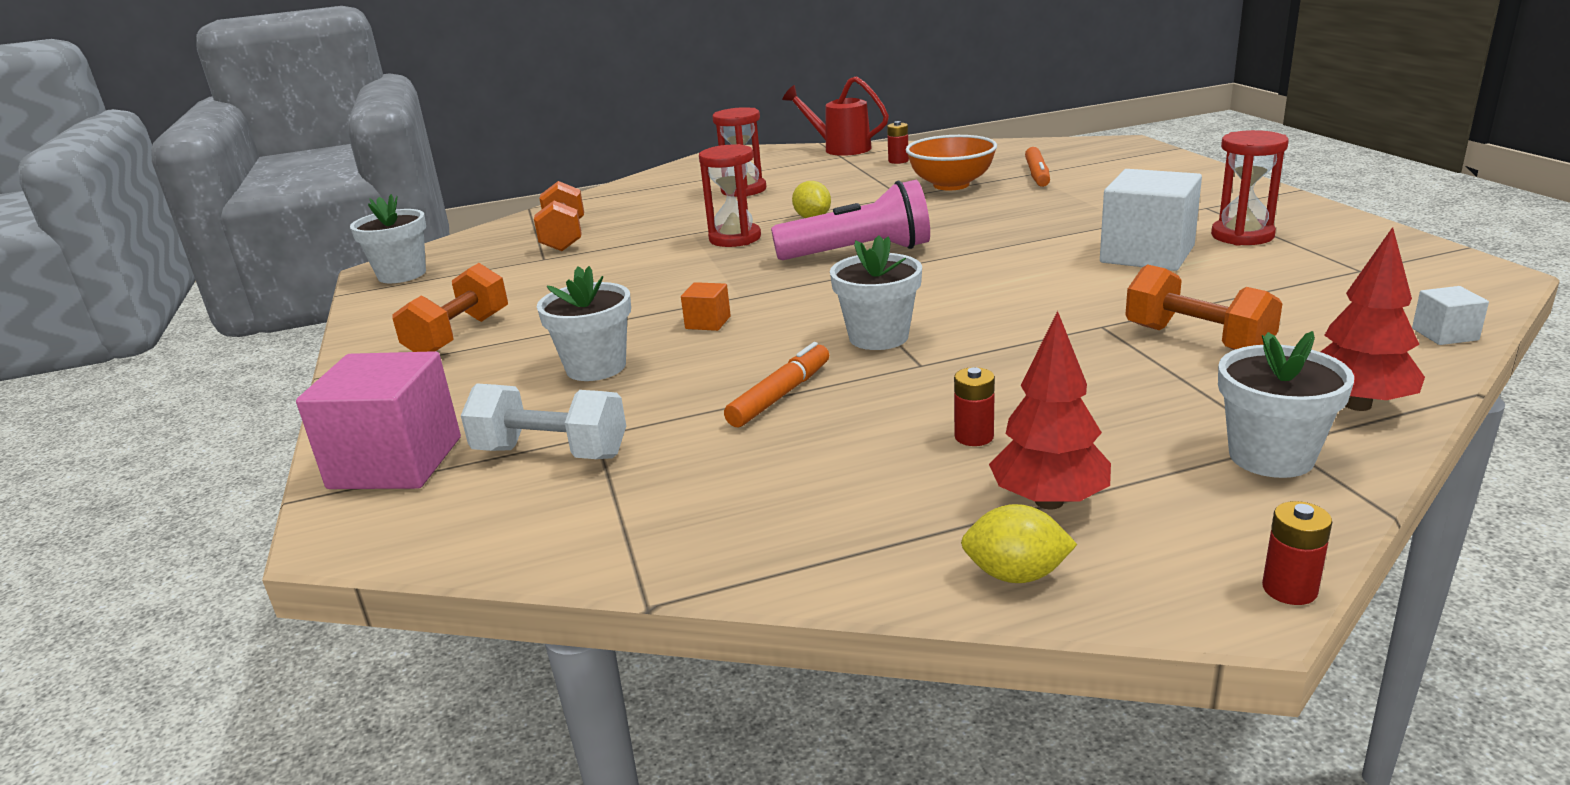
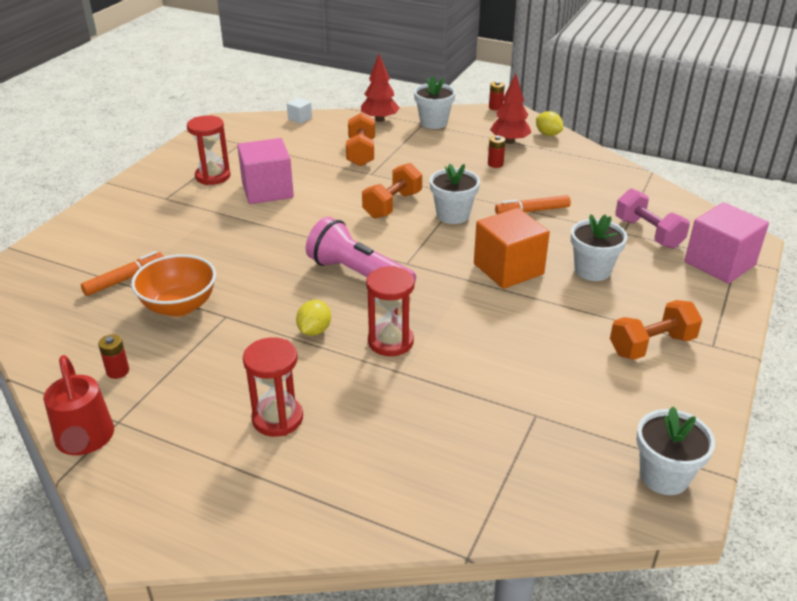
camera: 140 degrees left, 10 degrees up
(551, 453) = (648, 233): white dumbbell -> pink dumbbell
(564, 237) = (492, 443): orange dumbbell -> orange dumbbell (392, 205)
(708, 322) = (508, 269): orange cube -> orange cube, size x2.23
(1147, 254) = (267, 190): white cube -> pink cube

